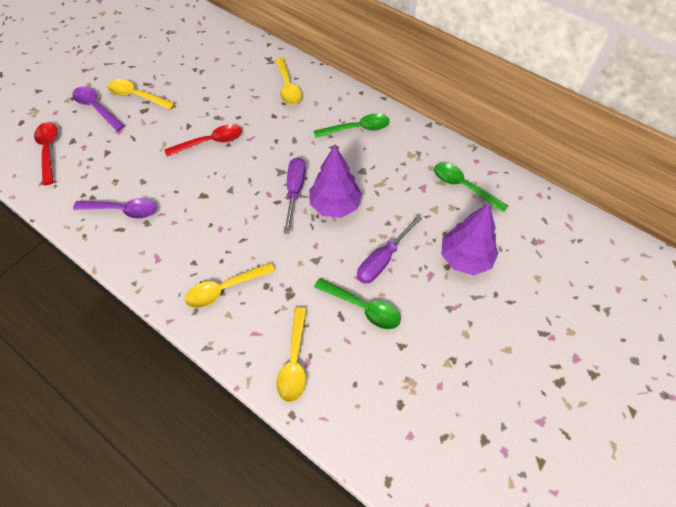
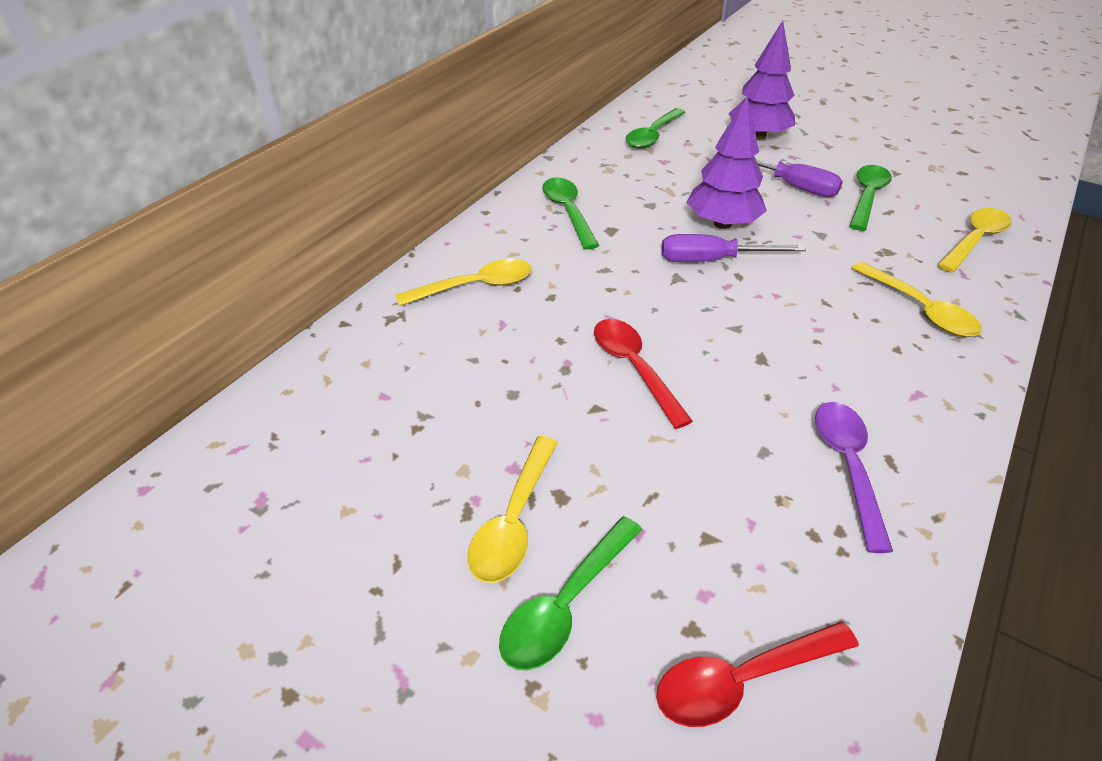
camera: 95 degrees left, 15 degrees down
(96, 108) = (565, 605): purple spoon -> green spoon
(294, 361) = (975, 240): yellow spoon -> yellow spoon turned 45 degrees counterclockwise

